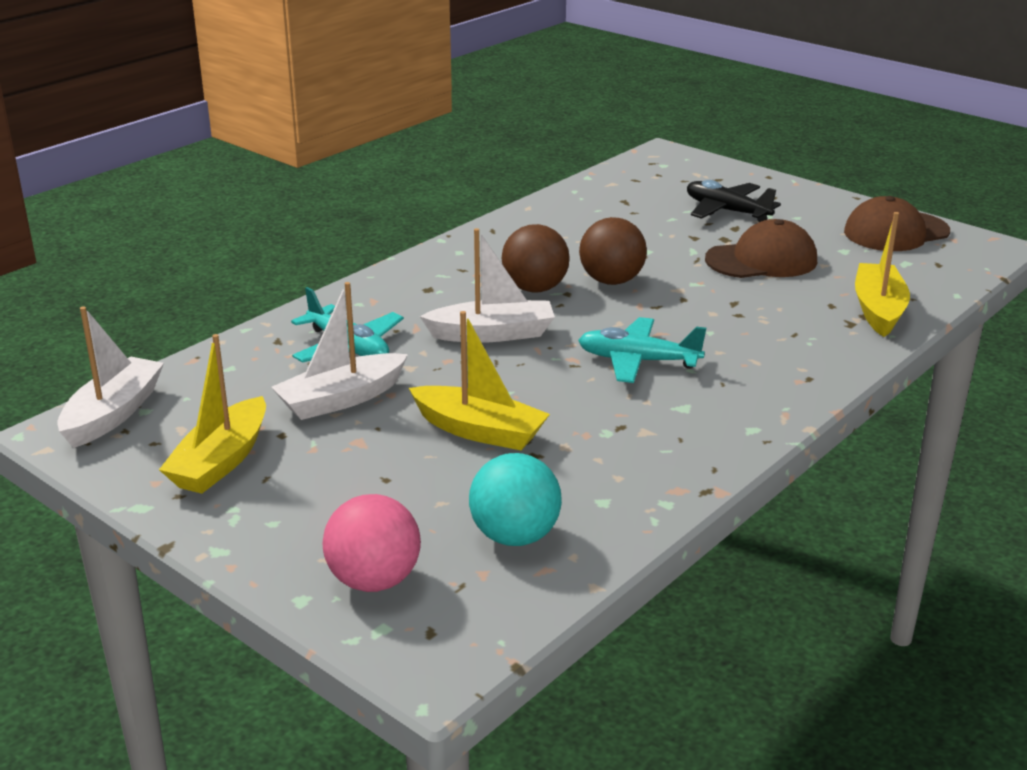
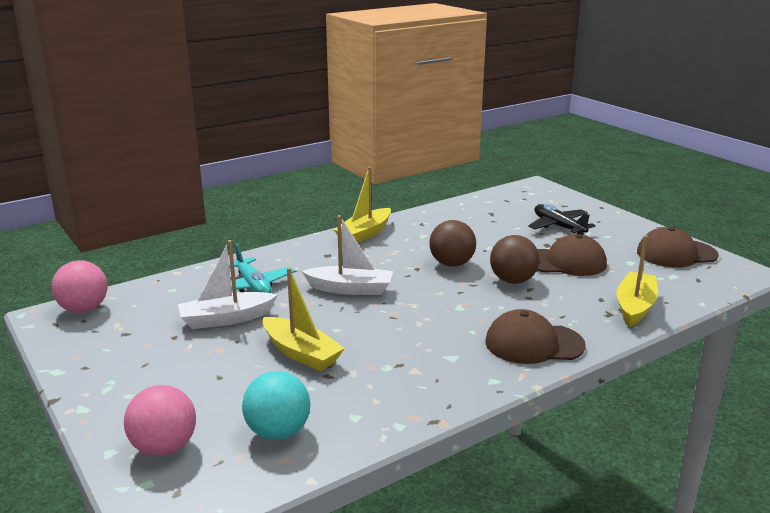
camera: 15 degrees right, 5 degrees down
(113, 414) = (84, 309): white boat -> pink ball
(221, 461) = (125, 349): yellow boat -> yellow boat (364, 234)
(535, 288) = (397, 263): brown ball -> brown ball (512, 281)
(638, 361) = (438, 320): turquoise plane -> none
(777, 375) = (534, 344): none -> brown cap

